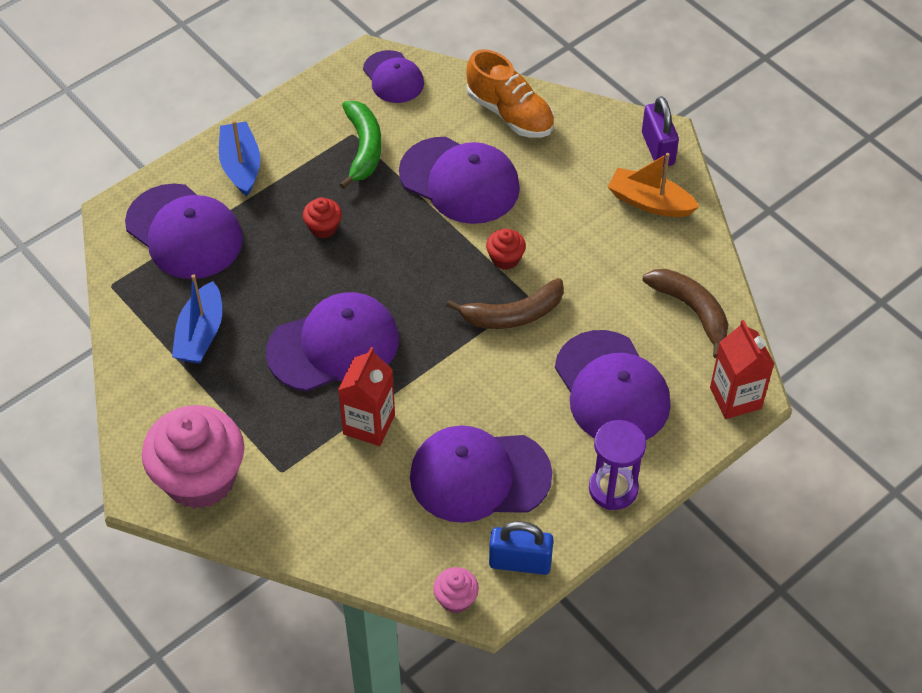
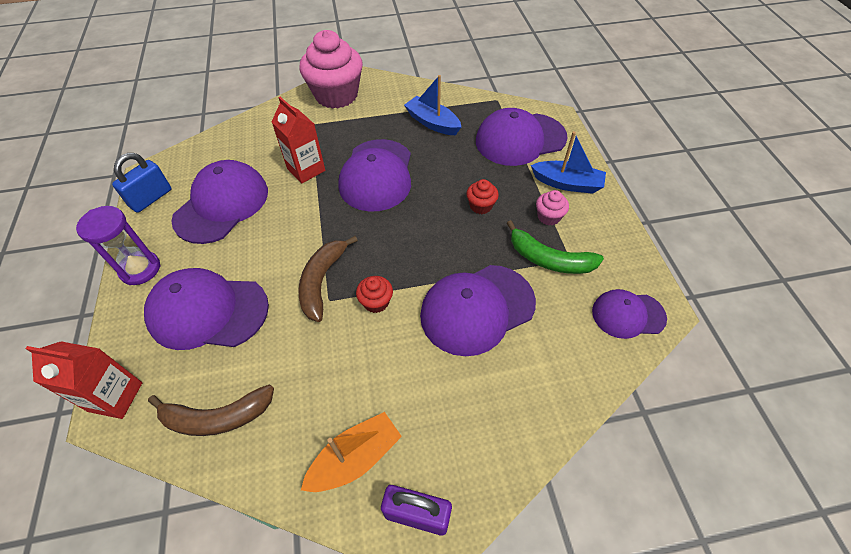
camera: 120 degrees right, 0 degrees up
(456, 599) = (164, 162): pink cupcake -> pink cupcake (548, 217)
(510, 113) = (539, 390): orange shoe -> none

